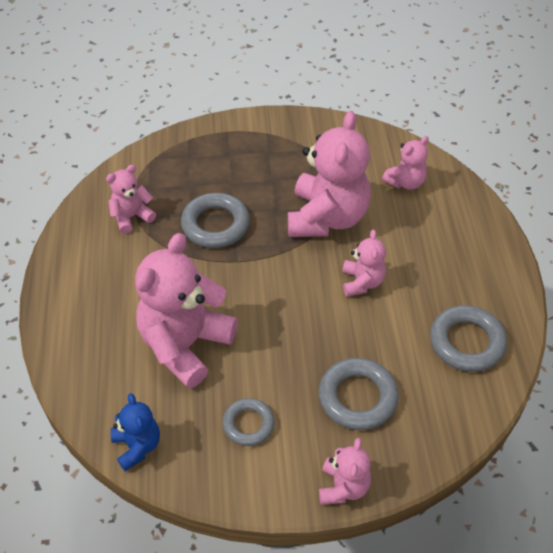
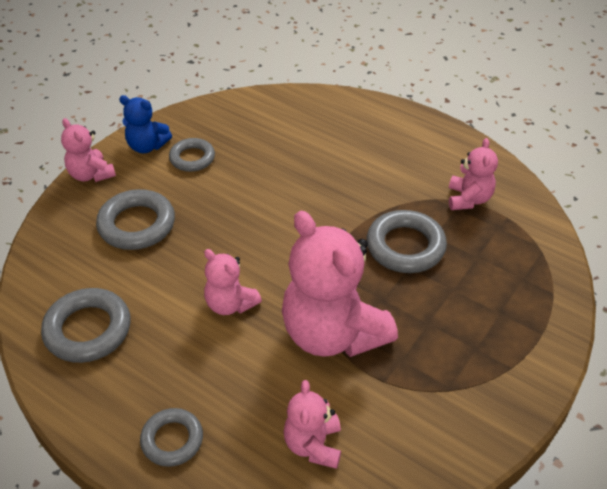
camera: 130 degrees right, 5 degrees down
(137, 446) = (242, 104): blue teddy bear -> blue teddy bear (147, 146)
(185, 345) = (295, 163): pink teddy bear -> none
(474, 240) = (172, 440): none -> grey ring

